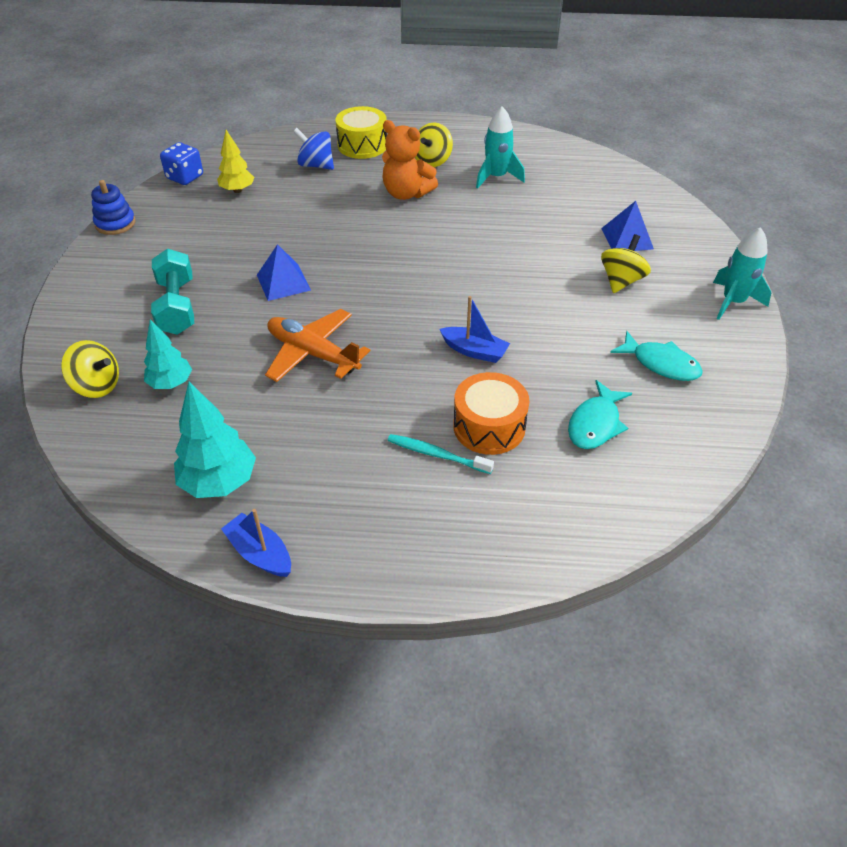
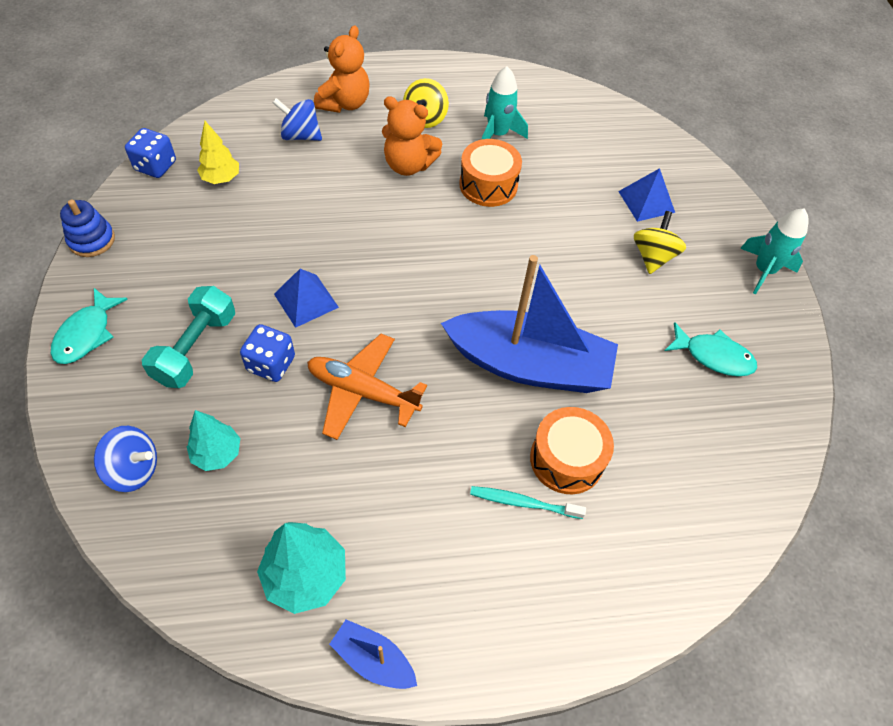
camera: 15 degrees left, 10 degrees up
(97, 386) = (134, 469): yellow spinning top -> blue spinning top
(177, 307) = (196, 348): turquoise dumbbell -> turquoise dumbbell turned 45 degrees clockwise
(238, 325) = (271, 364): none -> blue dice
(362, 145) = (344, 103): yellow drum -> orange teddy bear
(474, 351) = (529, 365): blue boat -> blue boat, size x2.29
(476, 213) = (488, 185): none -> orange drum
(595, 424) = (668, 439): turquoise fish -> turquoise fish (86, 334)

